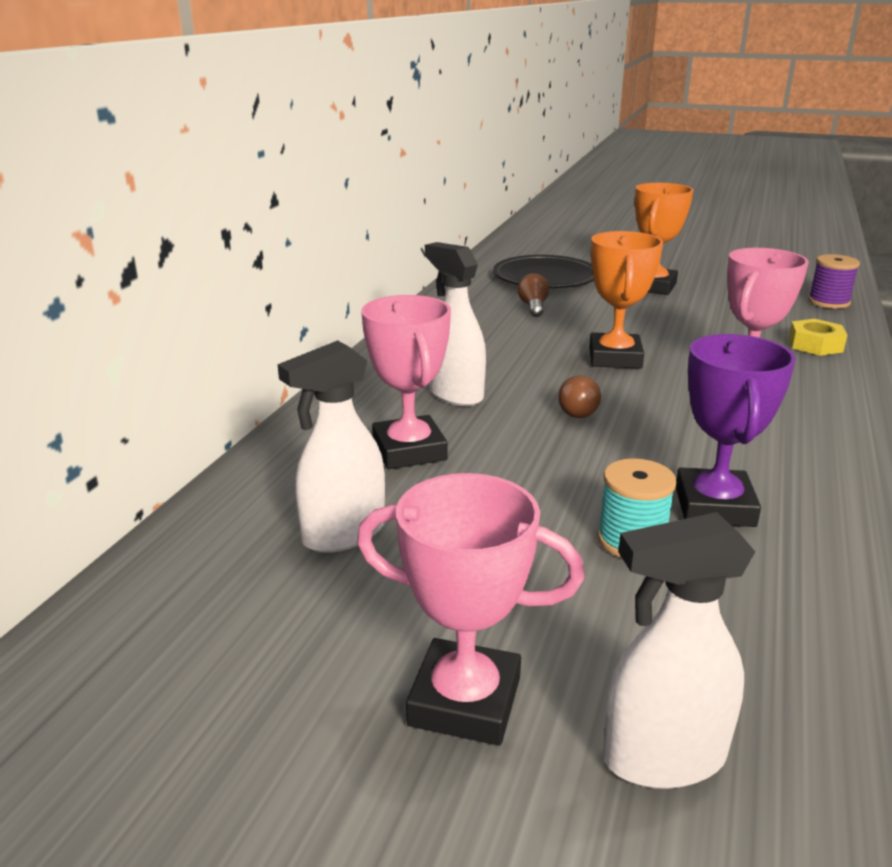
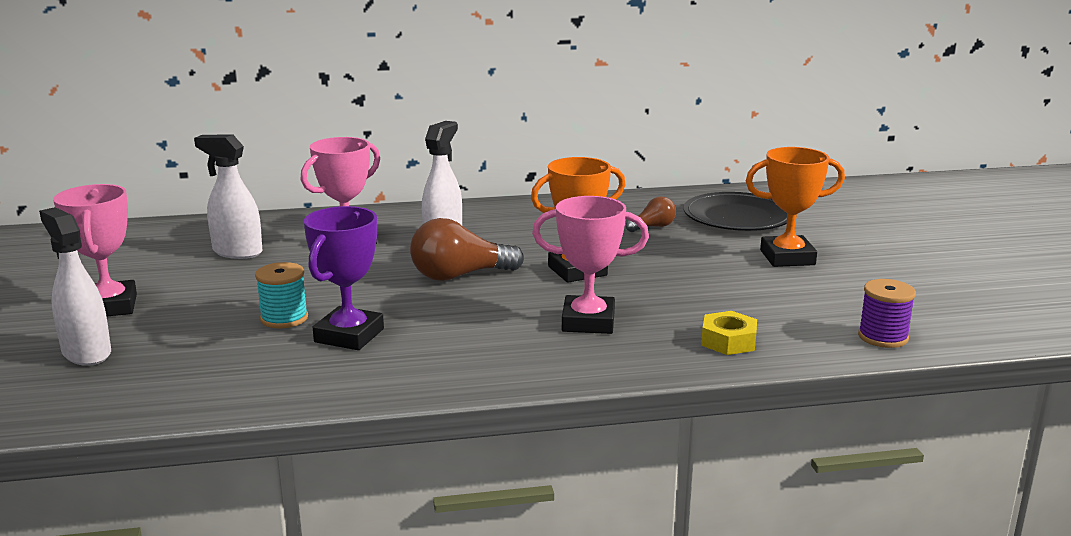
camera: 60 degrees right, 5 degrees down
(579, 410) = (459, 276): brown light bulb -> brown light bulb, size x1.82
(714, 506) = (349, 335): purple trophy -> purple trophy turned 45 degrees counterclockwise

